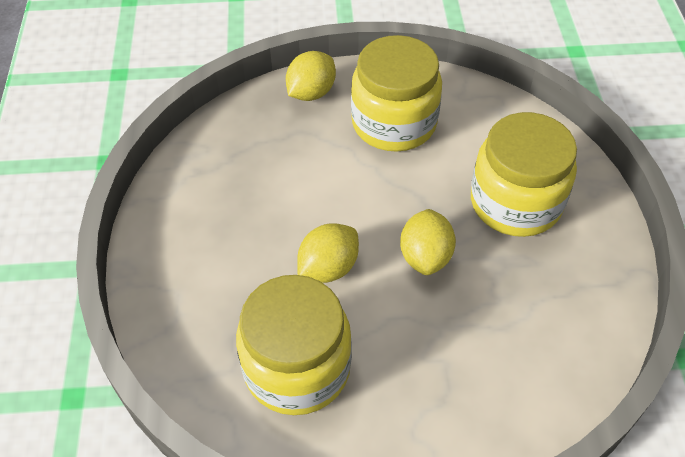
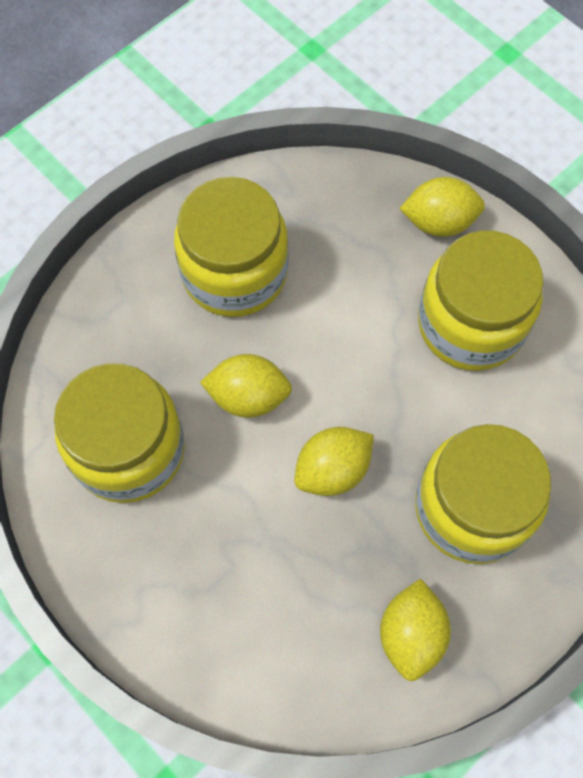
camera: 50 degrees right, 15 degrees up
(230, 215) = (234, 272): none -> yellow jar
(575, 290) = (411, 634): none -> yellow lemon

